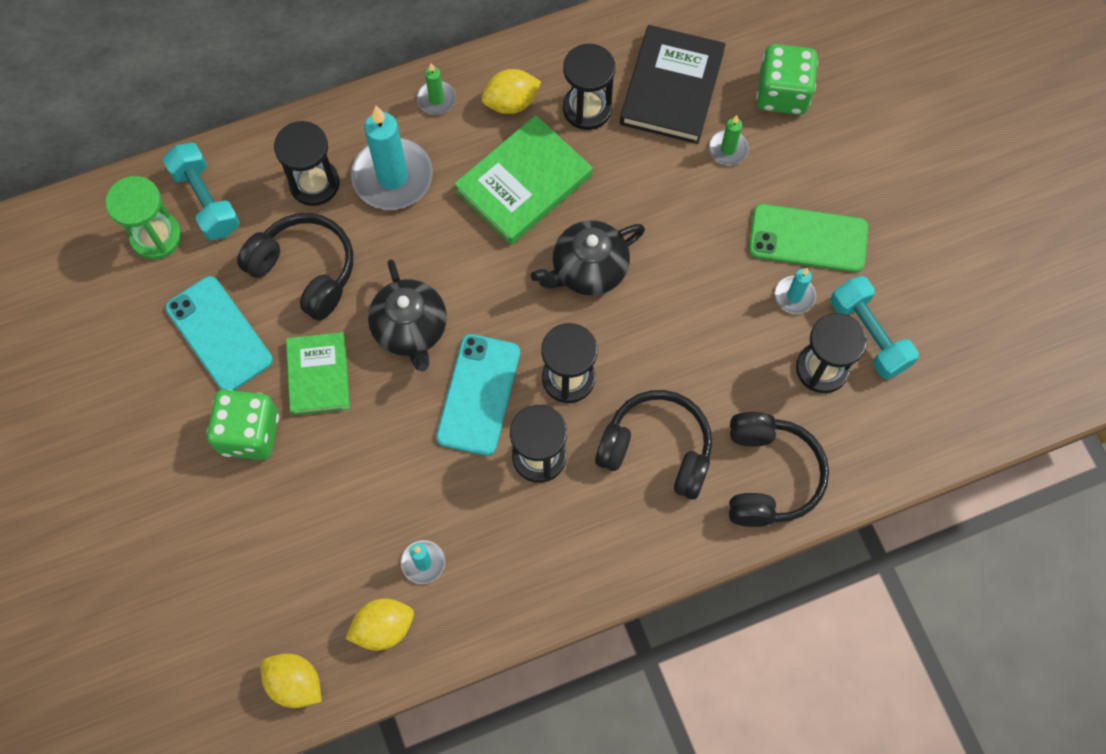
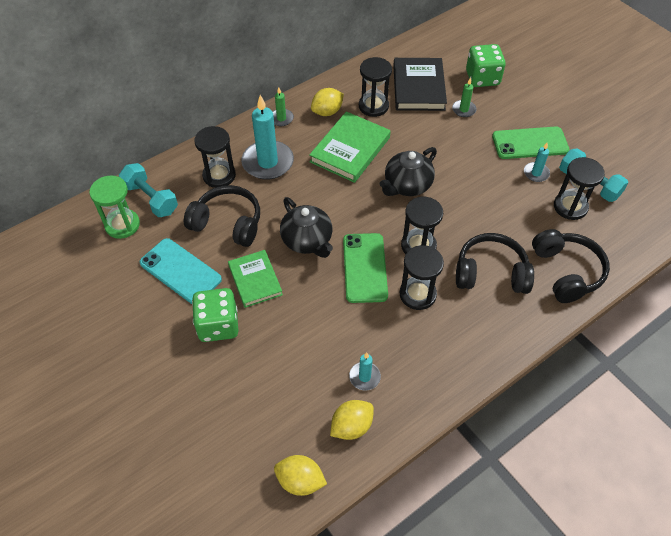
camera: 15 degrees left, 15 degrees down
(478, 394) = (365, 267): turquoise phone -> green phone

